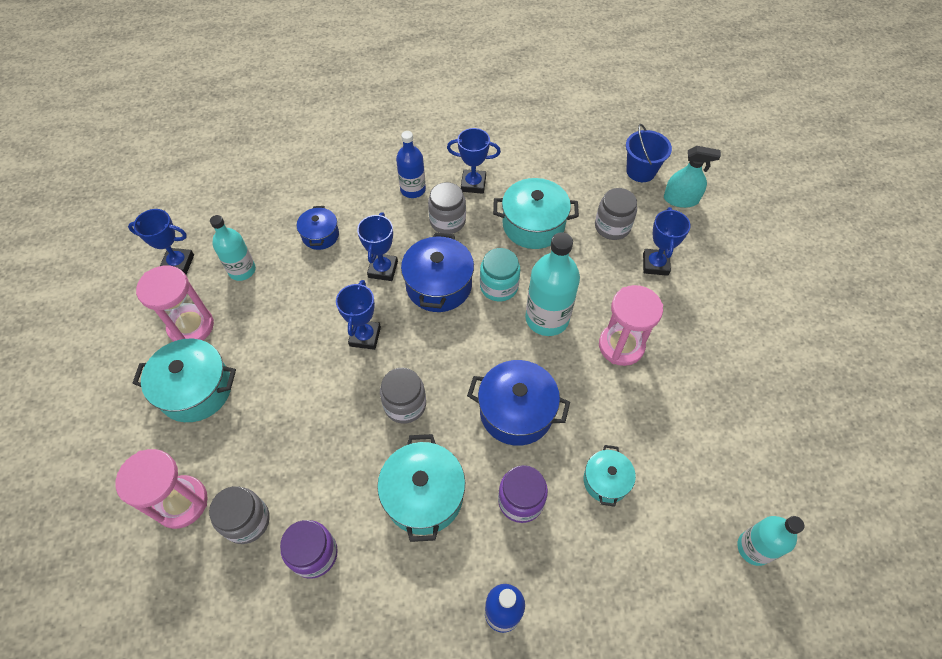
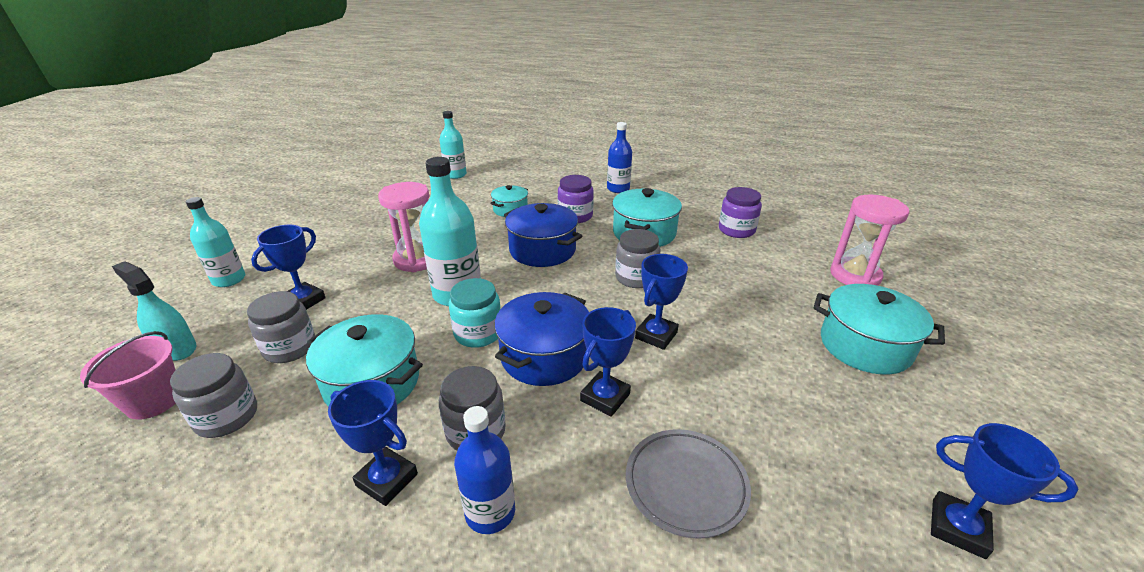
camera: 155 degrees left, 25 degrees down
(191, 326) = (894, 414): pink hourglass -> none
(242, 270) = (827, 471): turquoise bottle -> turquoise bottle (229, 279)
(247, 521) = (791, 254): grey jar -> grey jar (227, 417)
(320, 235) = (686, 484): blue pot -> grey plate
(640, 171) = (153, 401): blue bucket -> pink bucket

